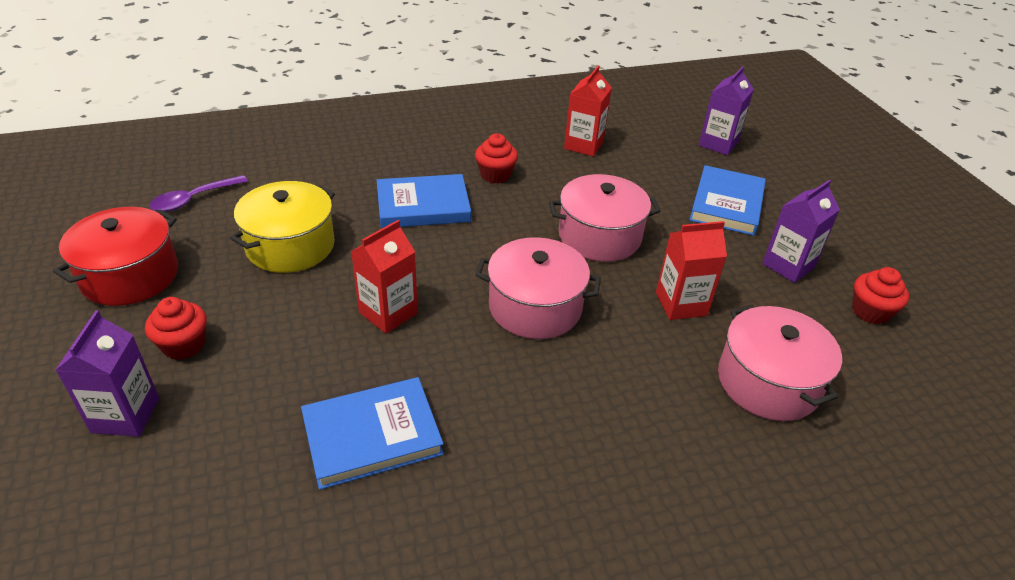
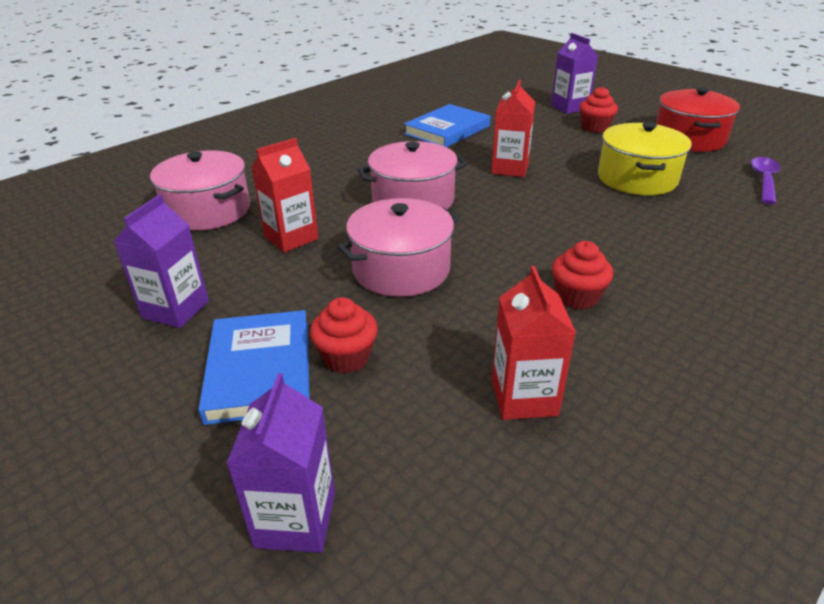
camera: 155 degrees right, 5 degrees down
(423, 206) = (596, 238): blue book -> none
(870, 312) = (89, 290): red cupcake -> red cupcake (346, 357)

